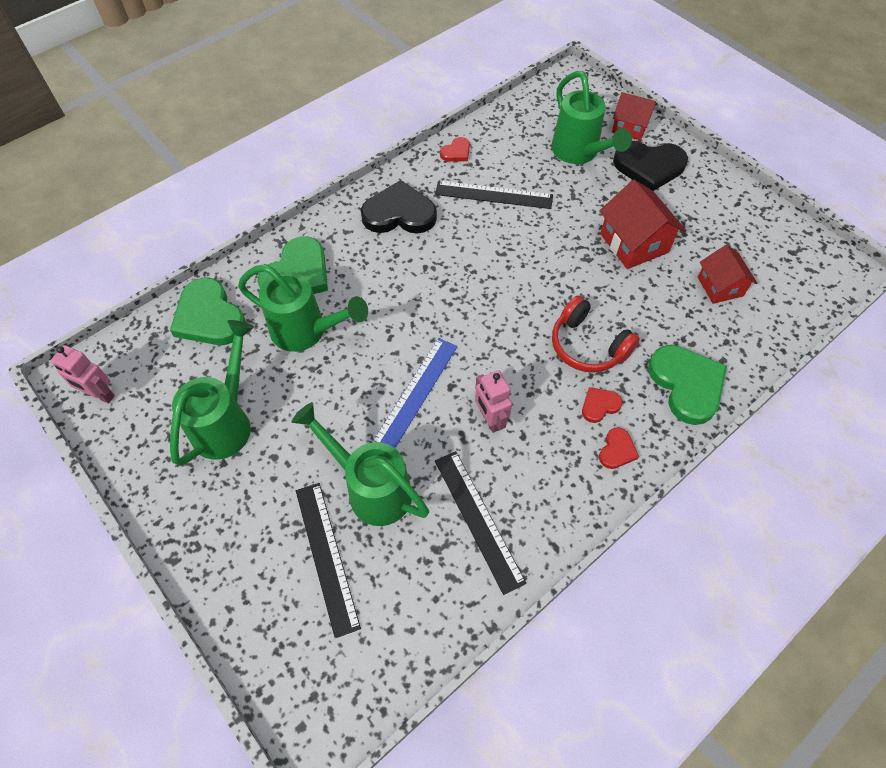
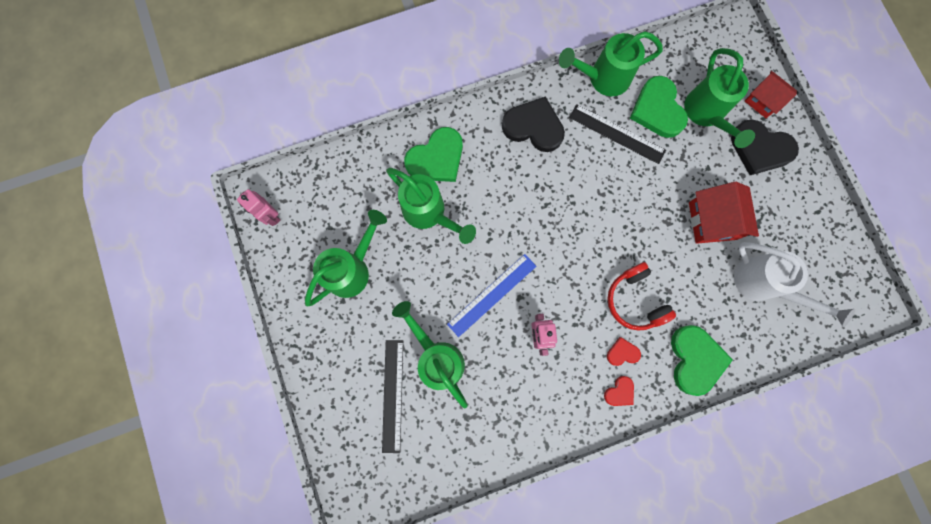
camera: 20 degrees right, 20 degrees up
(209, 317) = (361, 175): green heart -> green heart (657, 110)
(456, 152) = (602, 78): red heart -> green watering can
(478, 519) = (502, 407): black ruler -> none
(720, 286) = (763, 285): red house -> white watering can

